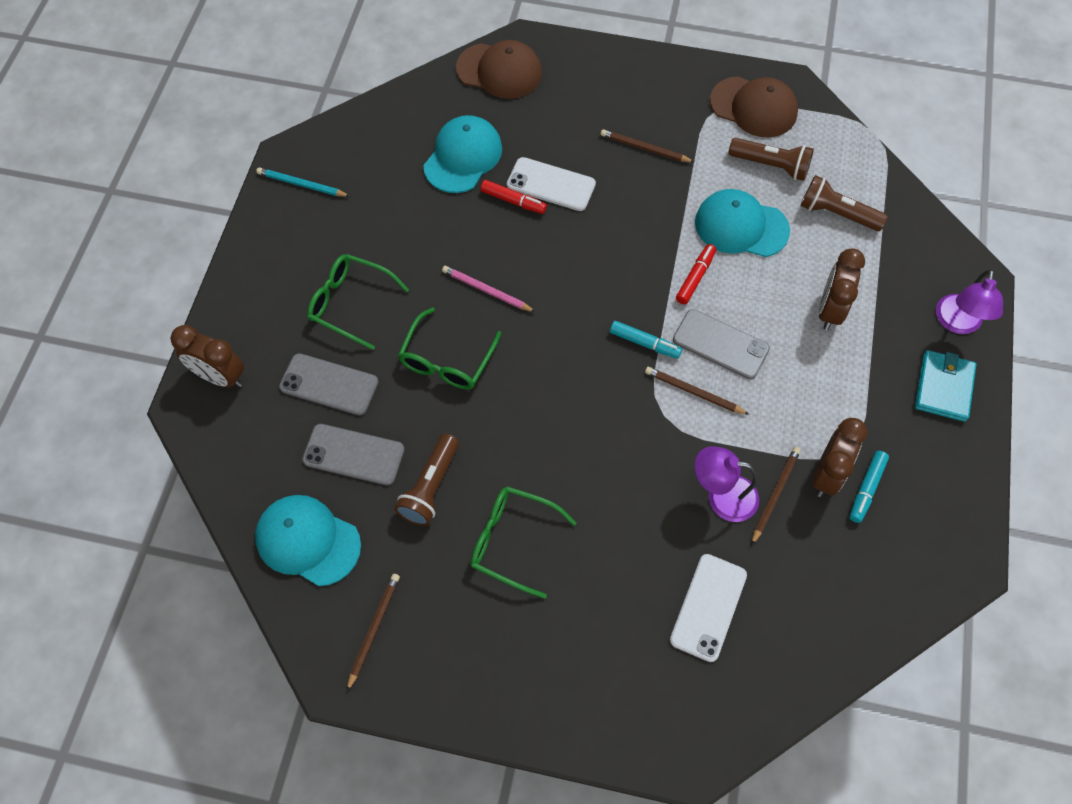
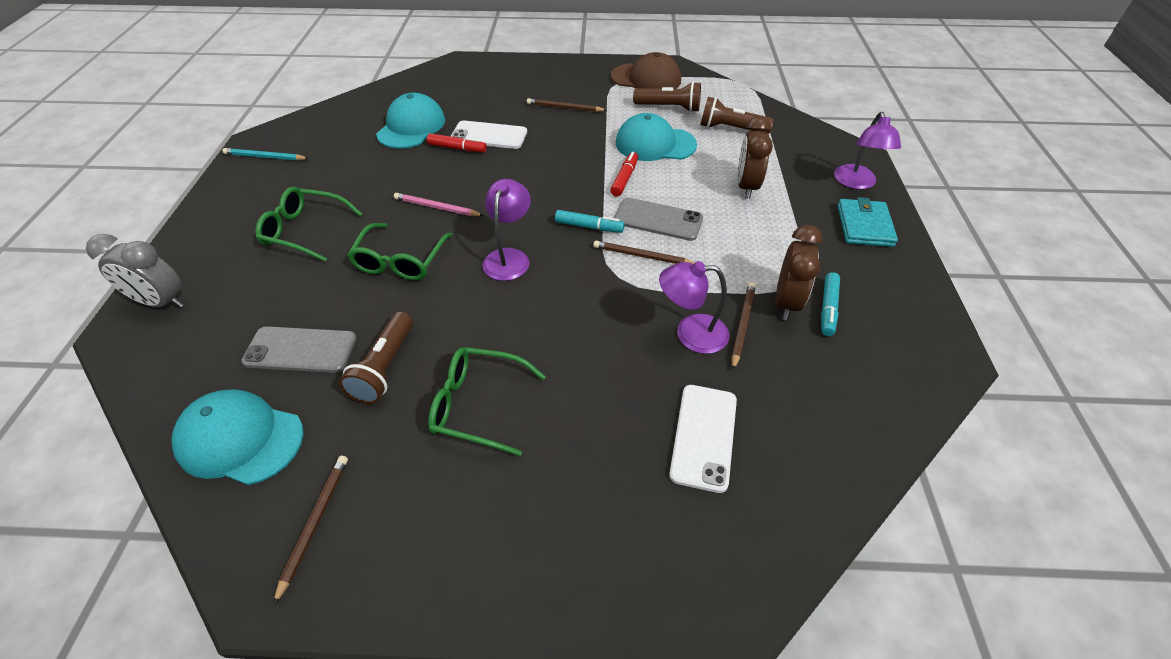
camera: 10 degrees left, 15 degrees down
(220, 376) = (161, 302): brown clock -> grey clock
(329, 385) = (278, 294): grey phone -> none
(499, 71) = (440, 78): brown cap -> none
(556, 372) = (509, 257): none -> purple lamp

